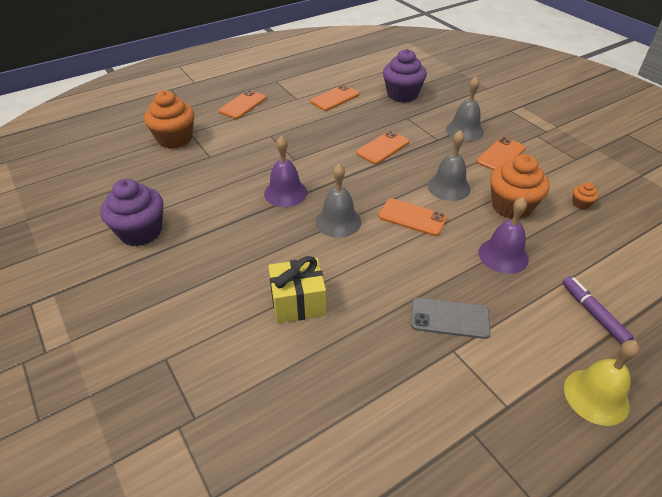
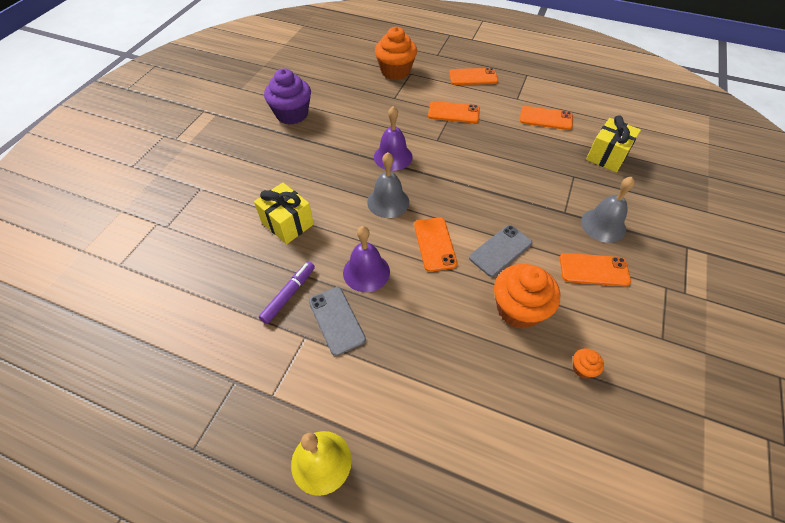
camera: 55 degrees right, 10 degrees up
(383, 148) = (509, 182): orange phone -> orange phone (453, 112)
(402, 95) = (607, 156): purple cupcake -> yellow gift
(448, 187) = (500, 250): grey bell -> grey phone
(503, 255) = (442, 329): purple bell -> purple bell (366, 272)
(593, 313) = (422, 430): purple marker -> purple marker (289, 294)

